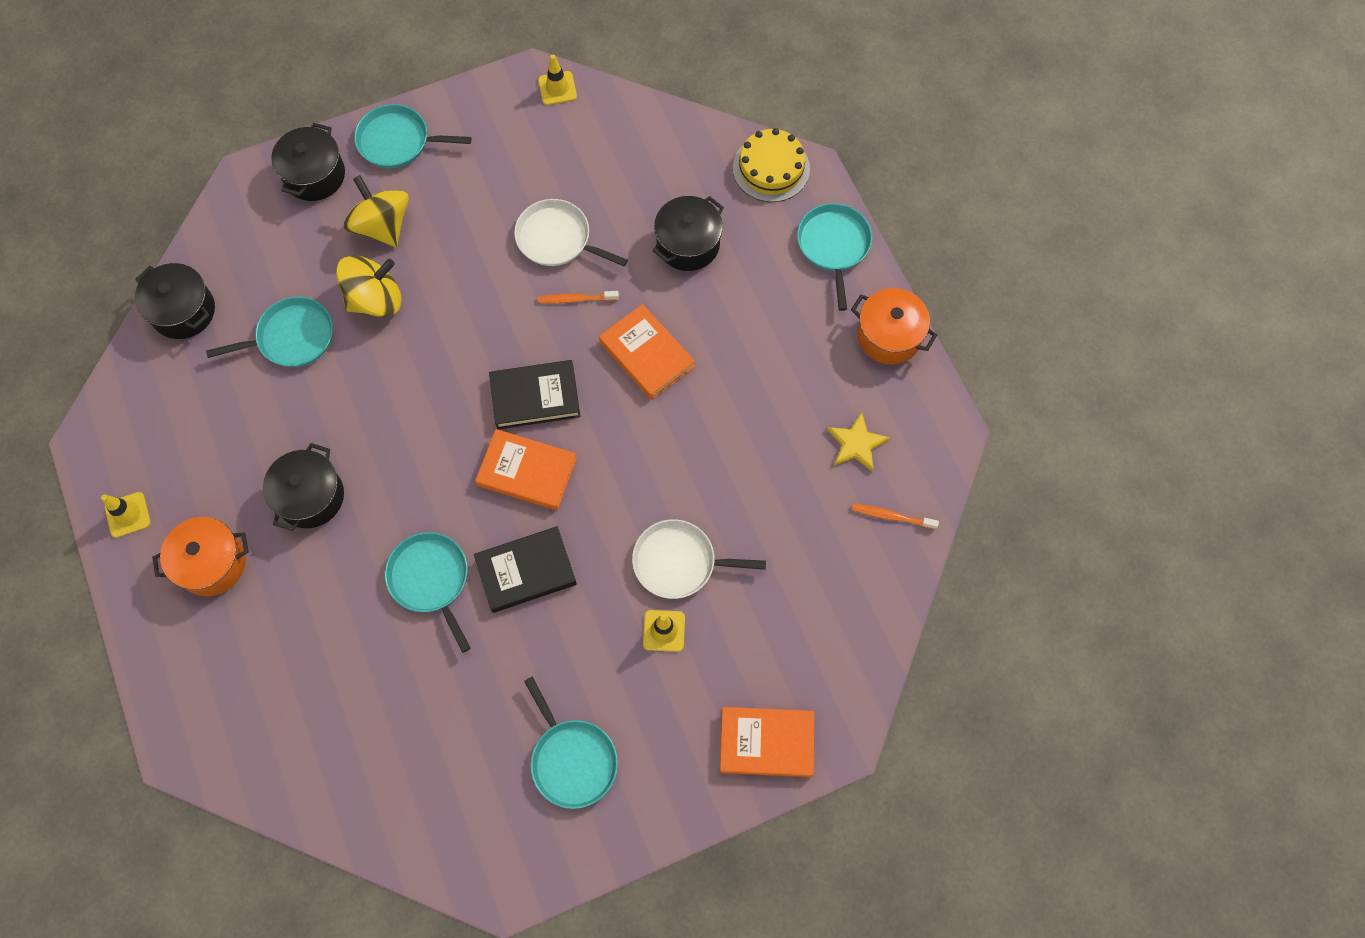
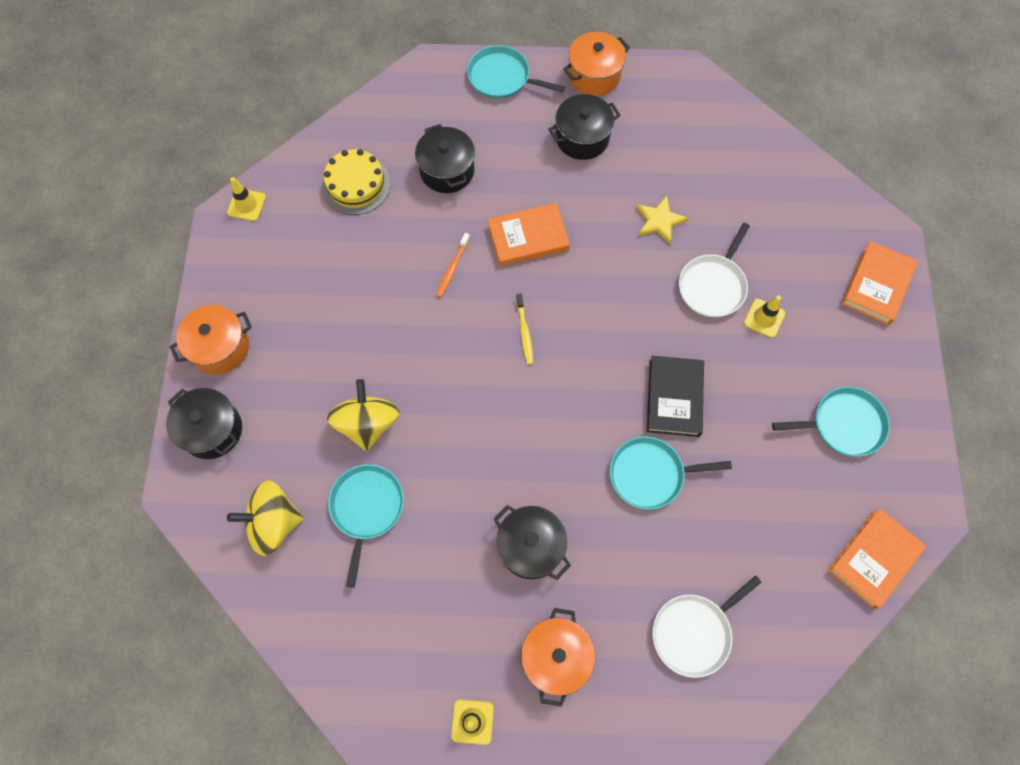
camera: 65 degrees left, 0 degrees up
(183, 311) = (287, 598): black pot -> black pot (582, 138)
(382, 226) = (298, 391): yellow spinning top -> yellow spinning top (274, 523)
(398, 141) = (220, 347): turquoise pan -> orange pot
(527, 472) = (588, 364): orange book -> orange book (874, 559)
(535, 397) = (524, 332): black book -> yellow toothbrush
(557, 239) = (389, 260): white pan -> white pan (694, 632)
(771, 168) = (413, 89): yellow cake -> yellow cake (356, 184)
(856, 444) = (670, 132): yellow star -> yellow star (659, 221)
(891, 516) = (736, 134): orange toothbrush -> none

